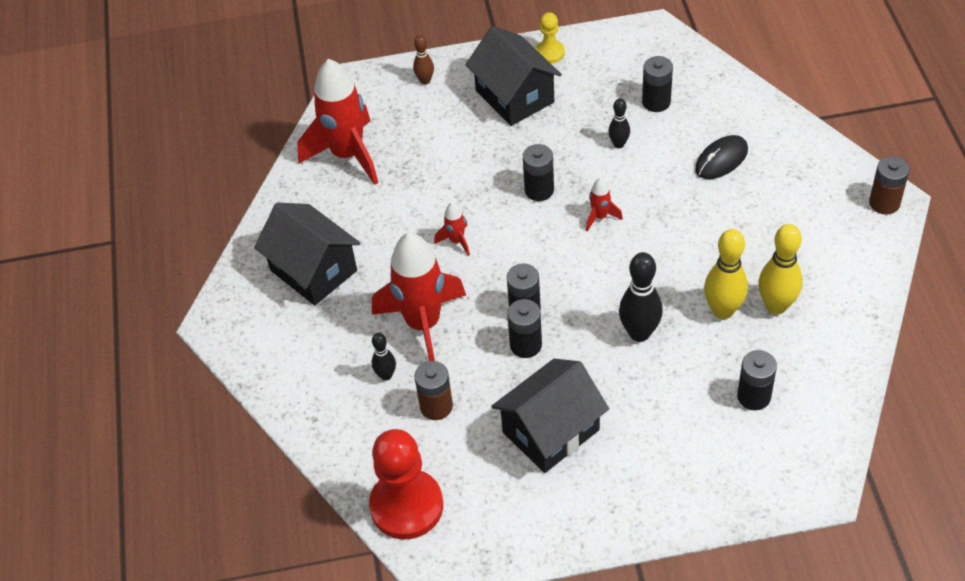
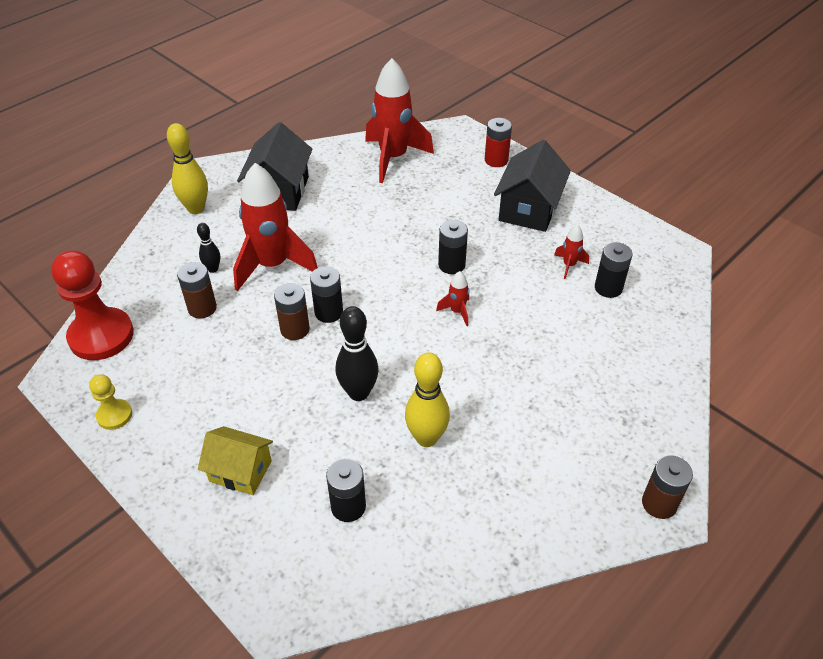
camera: 50 degrees right, 5 degrees down
(425, 81) = (496, 160): brown bowling pin -> red battery
(456, 241) = (363, 245): red rocket -> red rocket (569, 265)
(525, 345) = (295, 329): black battery -> brown battery
(550, 53) = (591, 206): yellow pawn -> yellow pawn (114, 415)
(551, 431) = (220, 385): black house -> none
(619, 144) = (541, 287): black bowling pin -> none
(663, 456) = (240, 471): none -> yellow house
(721, 160) = (590, 358): black mouse -> none
(776, 306) = (463, 475): yellow bowling pin -> yellow bowling pin (196, 209)

